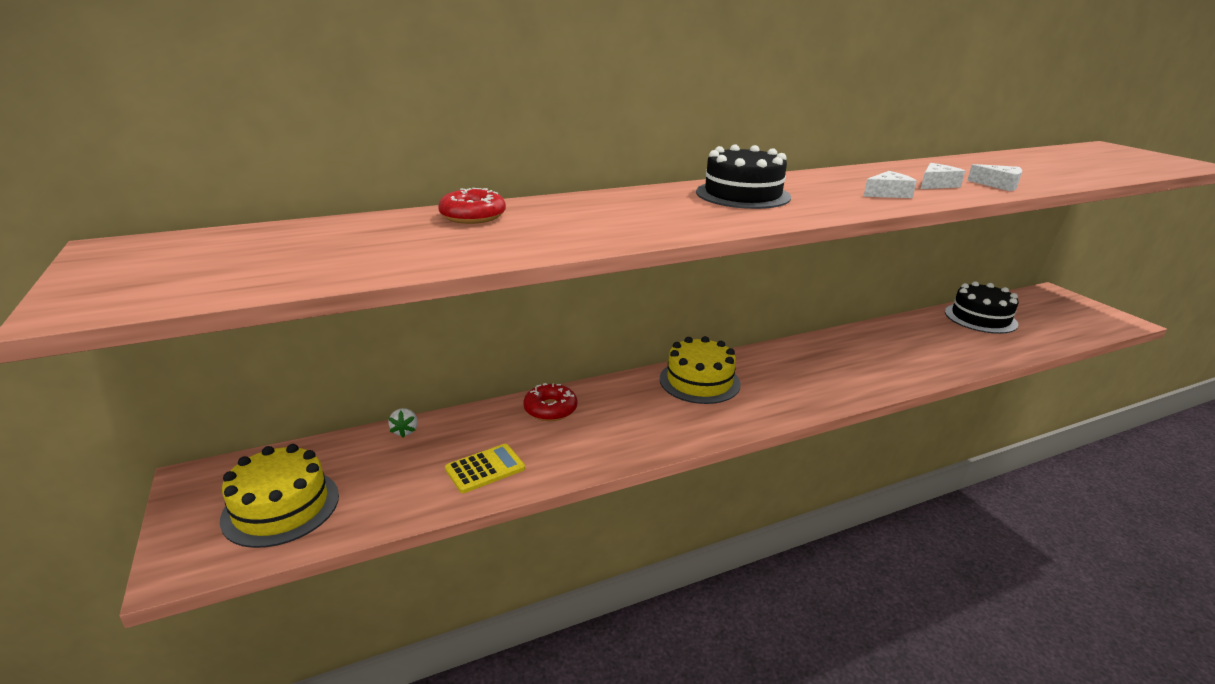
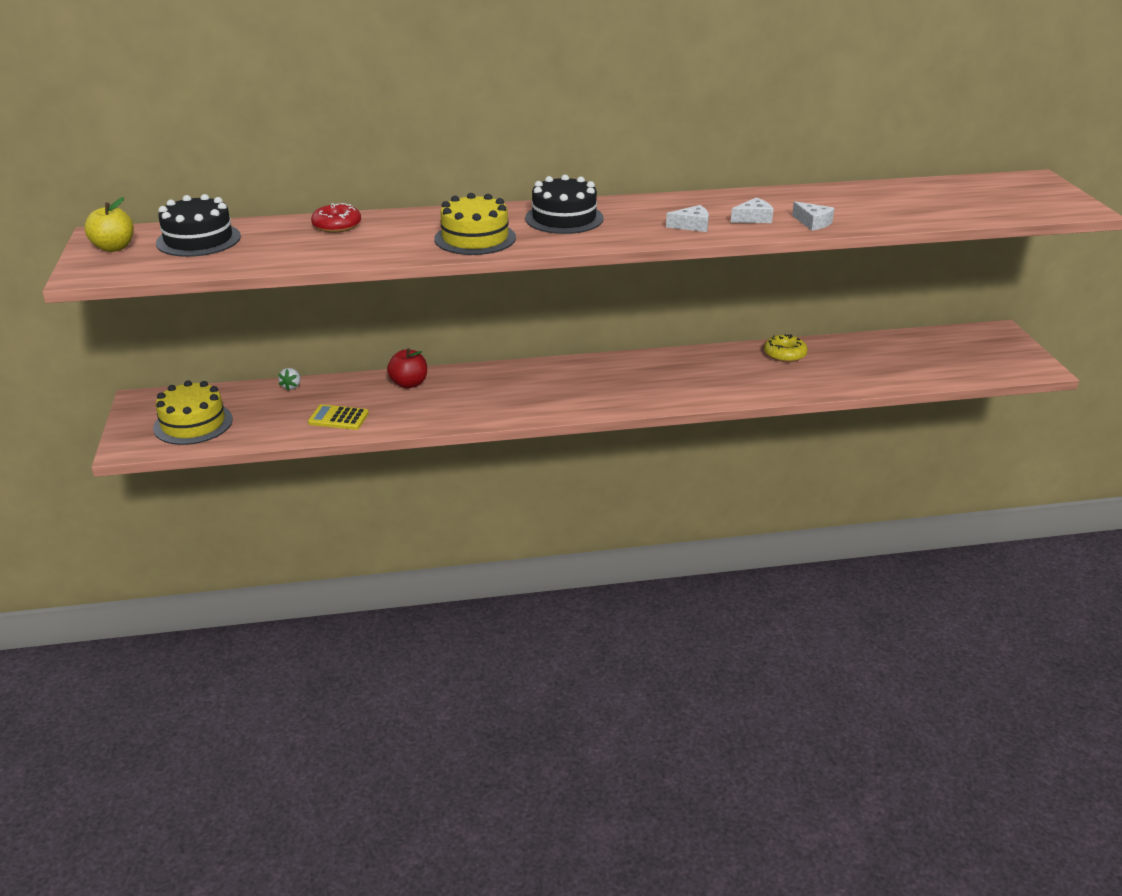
camera: 15 degrees right, 5 degrees up
(137, 263) = (114, 248): none -> yellow apple
(485, 469) = (338, 418): yellow calculator -> yellow calculator turned 150 degrees counterclockwise
(550, 409) = (409, 384): red donut -> red apple
(699, 381) = (547, 376): yellow cake -> yellow cake (475, 238)
(905, 331) = (785, 354): none -> yellow donut
(980, 318) = (880, 349): black cake -> black cake (198, 240)

